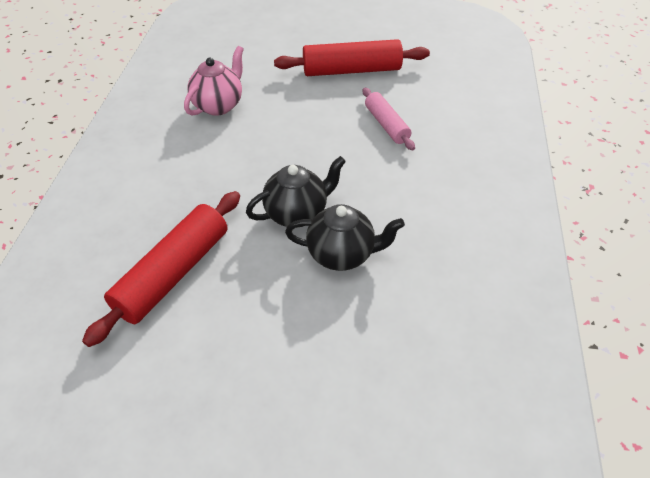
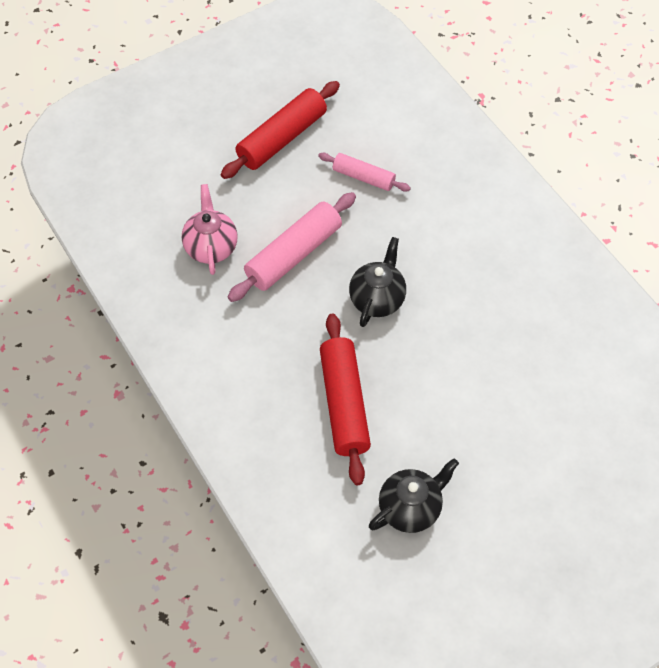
camera: 40 degrees left, 10 degrees up
(270, 143) = (293, 254): none -> pink rolling pin
(342, 254) = (438, 308): black teapot -> black teapot (410, 508)

